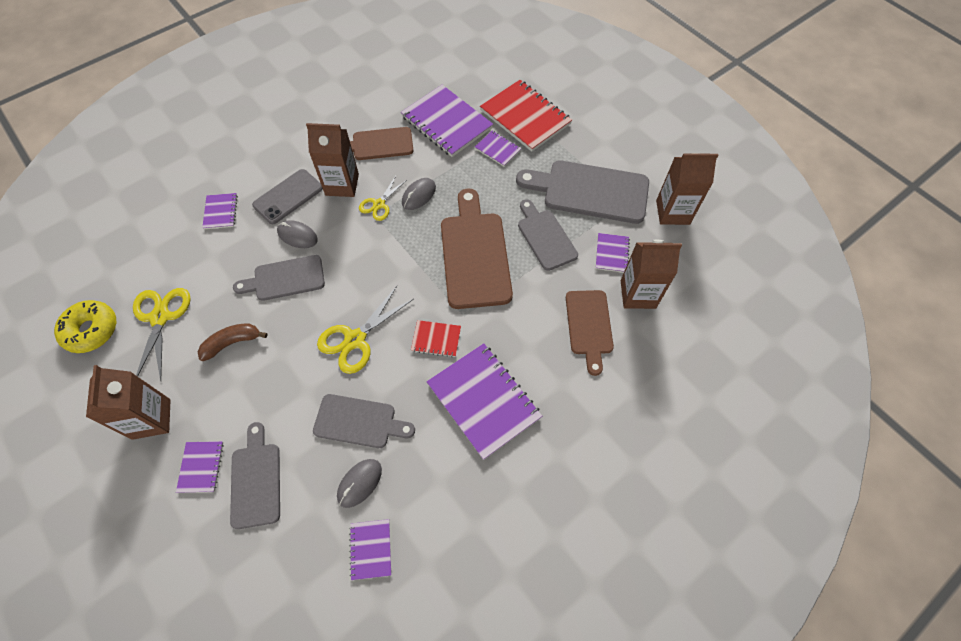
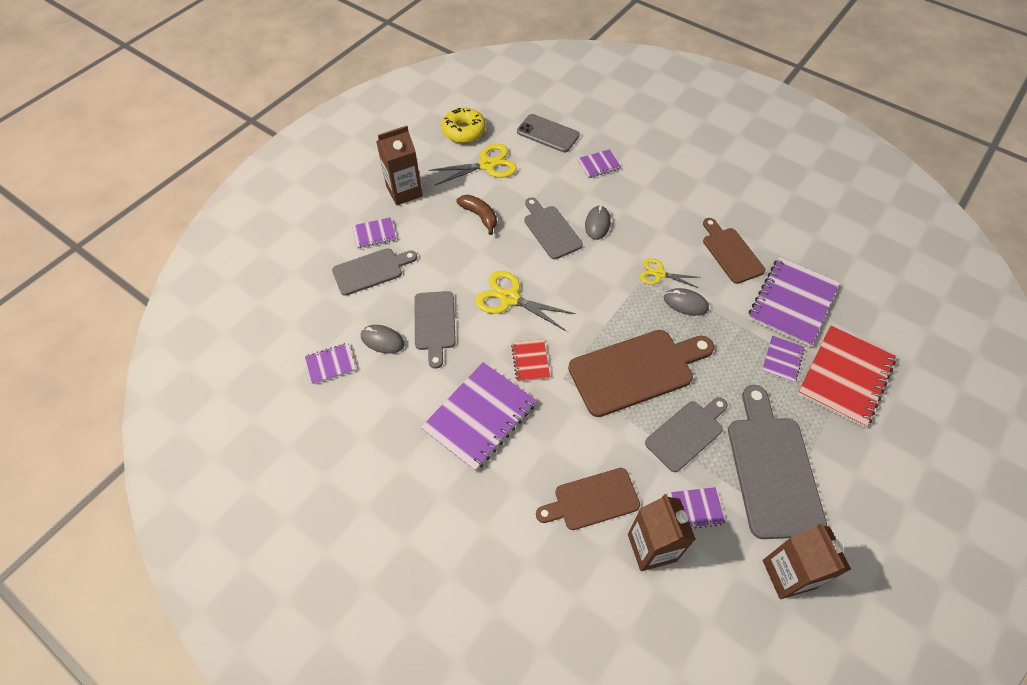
camera: 75 degrees right, 5 degrees down
(288, 197) = (635, 204): grey phone -> grey phone (548, 133)
(342, 184) = (668, 238): brown carton -> none

